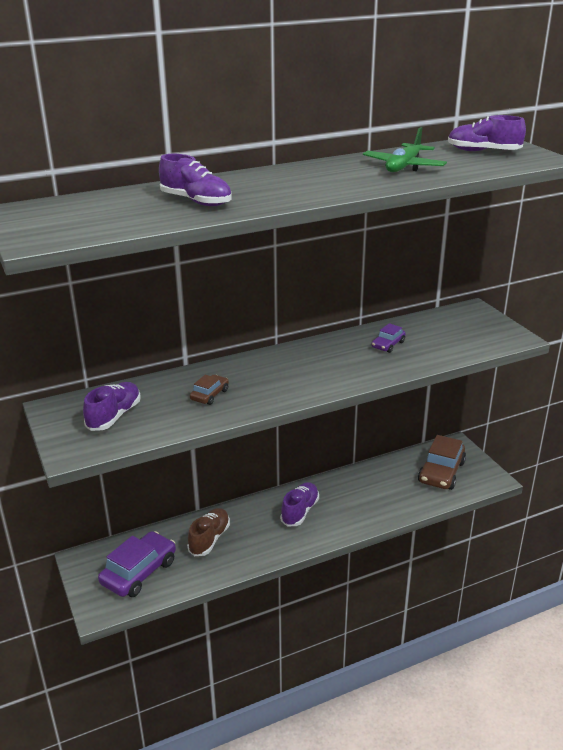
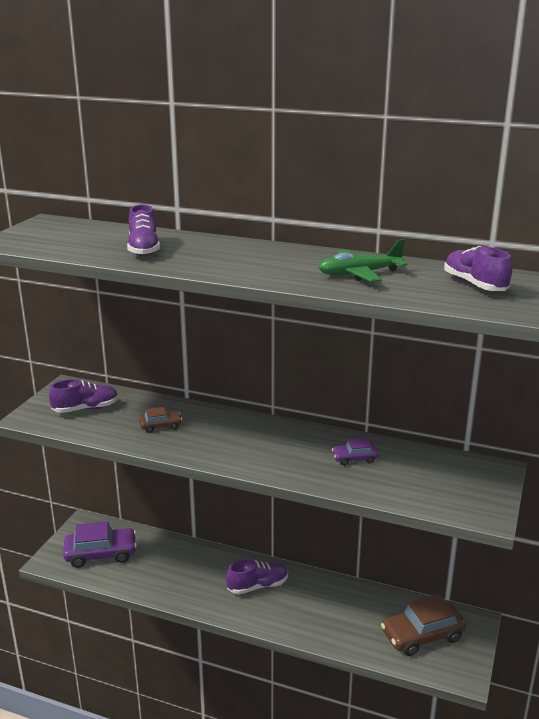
camera: 45 degrees right, 5 degrees down
(209, 539) = (170, 562): brown shoe -> none

